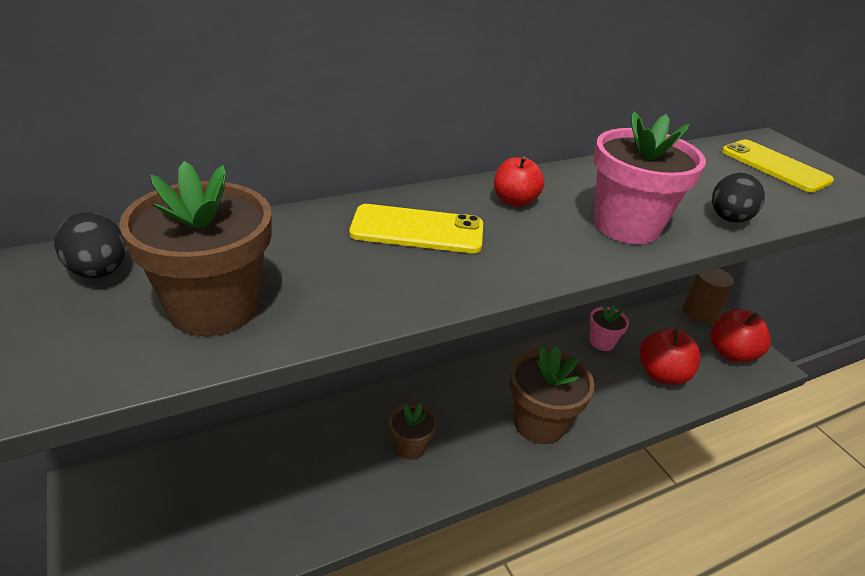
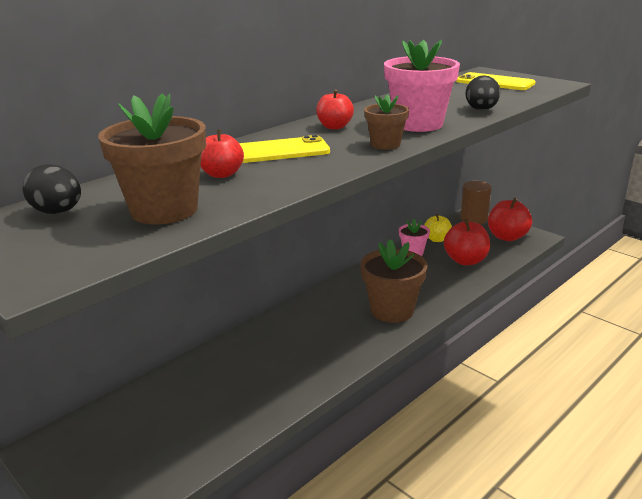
camera: 15 degrees left, 10 degrees down
(324, 256) = (222, 174): none -> red apple
(410, 447) = (301, 350): brown flower pot -> brown flower pot (385, 144)
(640, 330) = (437, 239): none -> yellow apple

